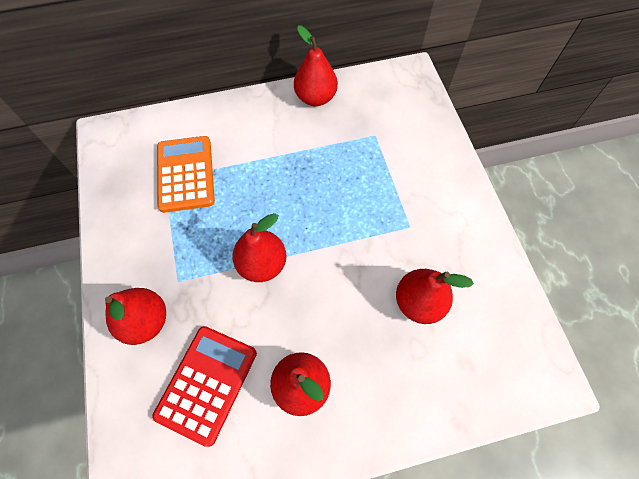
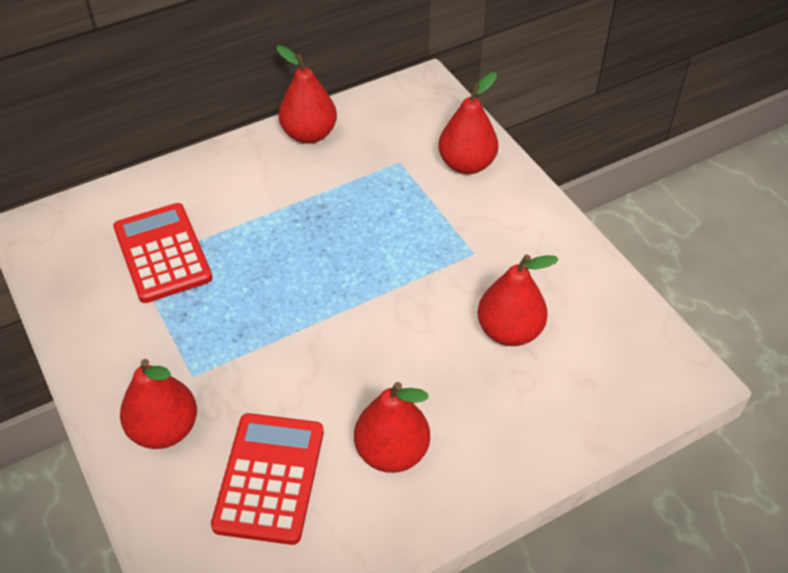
camera: 15 degrees left, 15 degrees down
(186, 174) = (162, 253): orange calculator -> red calculator
(262, 264) = (299, 333): red pear -> red pear (466, 164)

